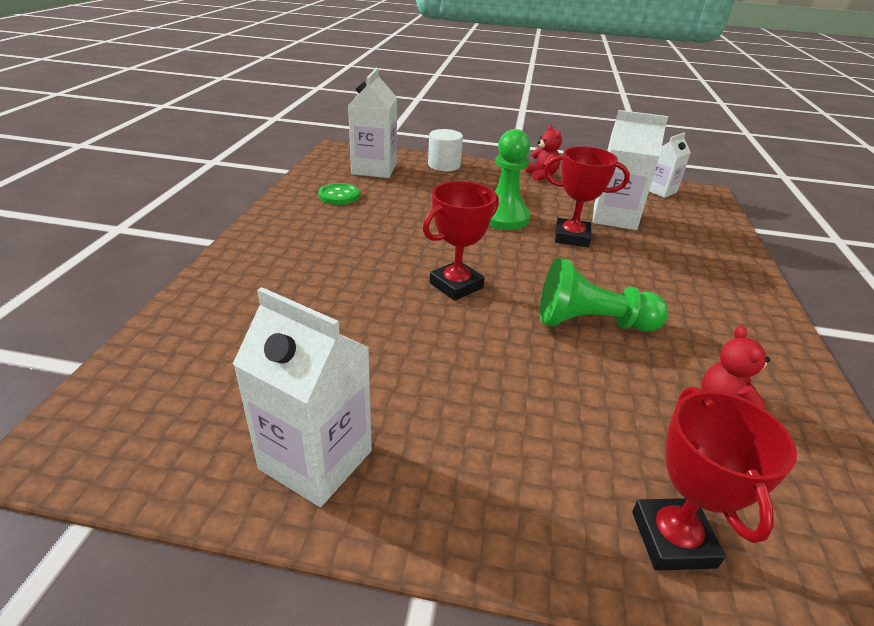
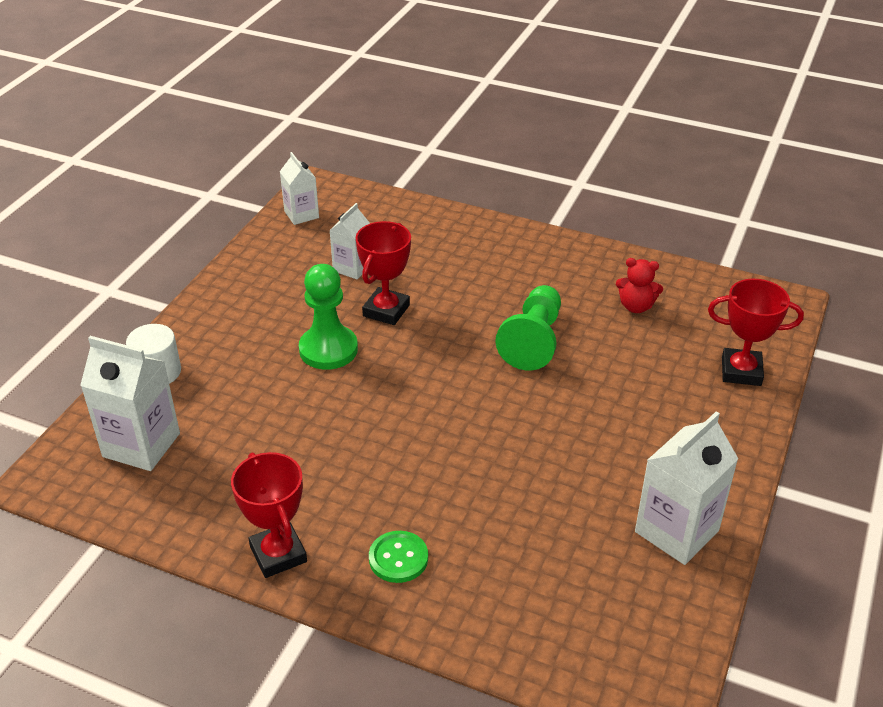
camera: 75 degrees left, 5 degrees up
(339, 195) = (219, 489): green button -> green button (398, 558)
(456, 285) = (460, 414): red trophy -> red trophy (278, 554)
(541, 175) = (226, 291): red teddy bear -> none
(614, 217) = (352, 268): white carton -> white carton, size x0.61

